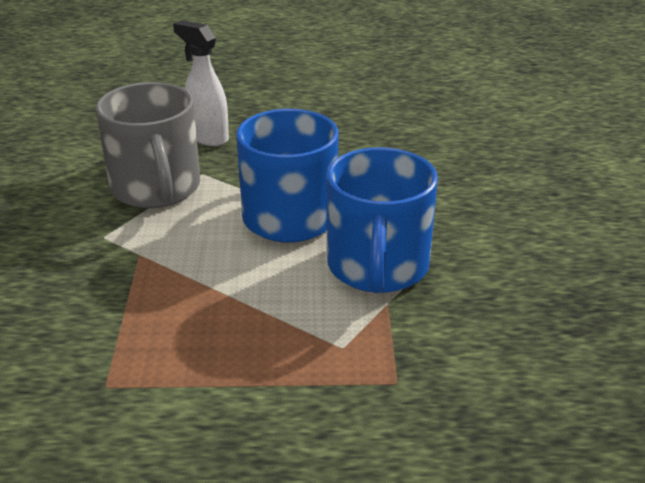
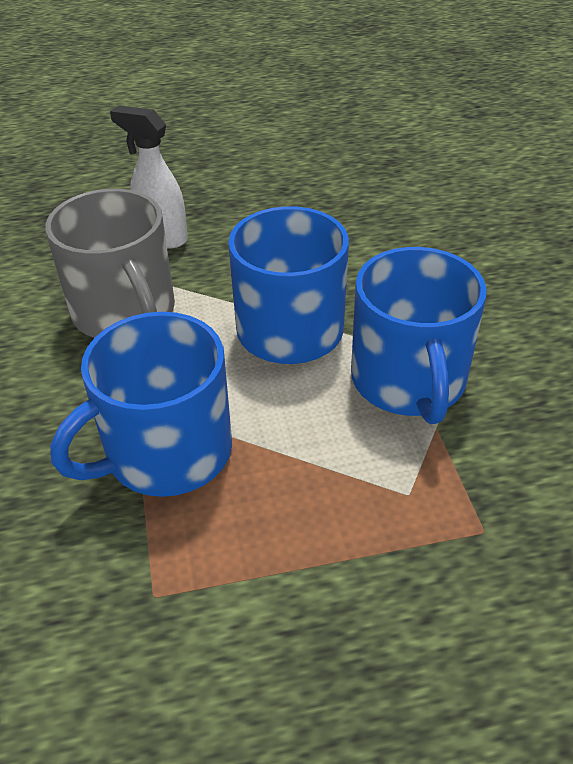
camera: 10 degrees left, 10 degrees up
(152, 291) = (166, 452): none -> blue mug

